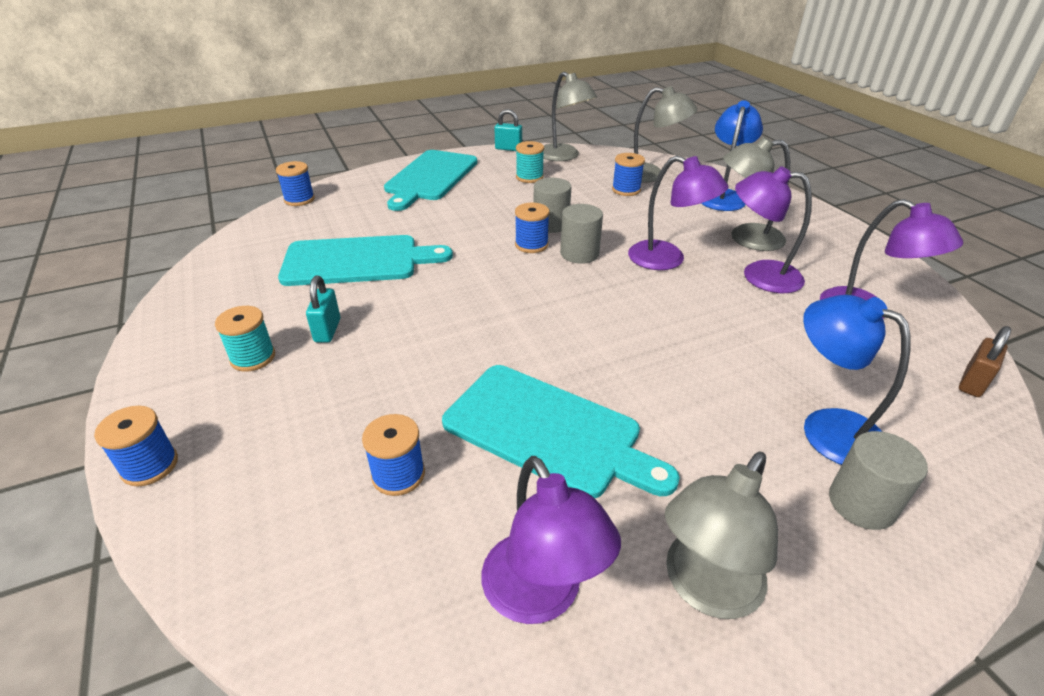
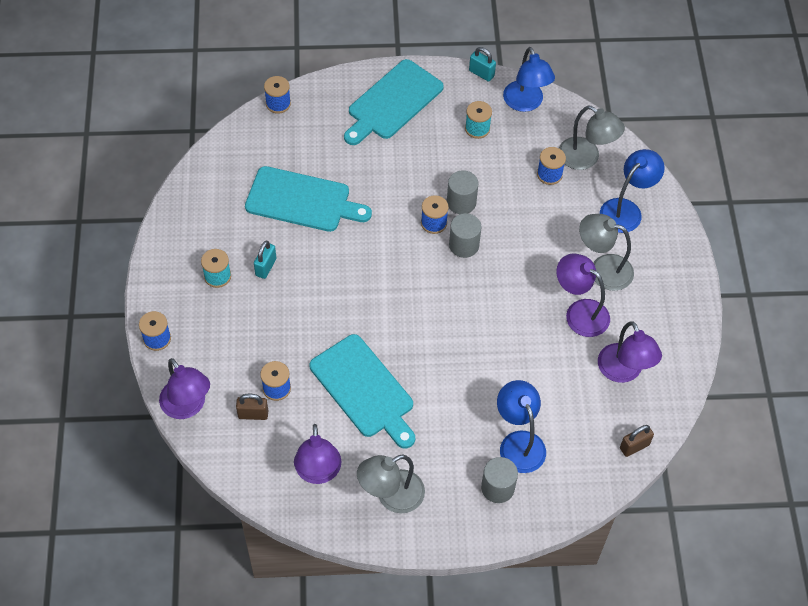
camera: 20 degrees right, 20 degrees up
(367, 532) = (253, 414): none -> brown padlock
(564, 156) = (525, 103): grey lamp -> blue lamp
(667, 259) = (524, 273): purple lamp -> purple lamp (187, 407)

